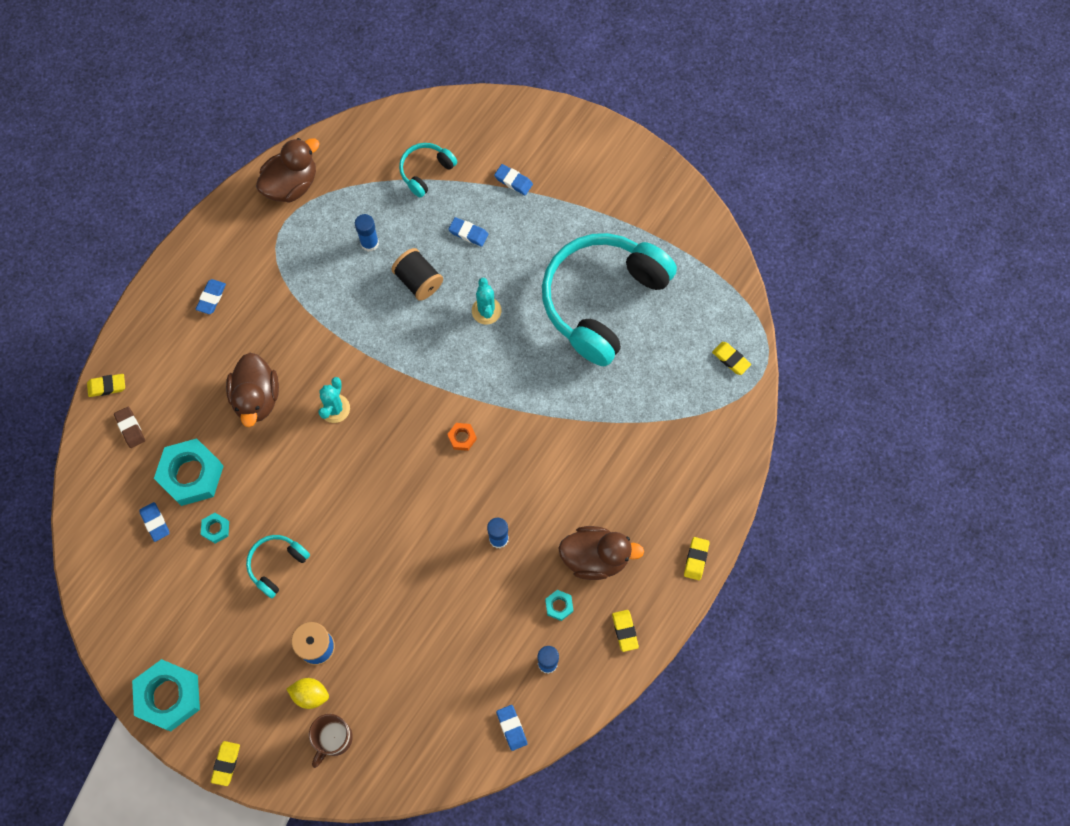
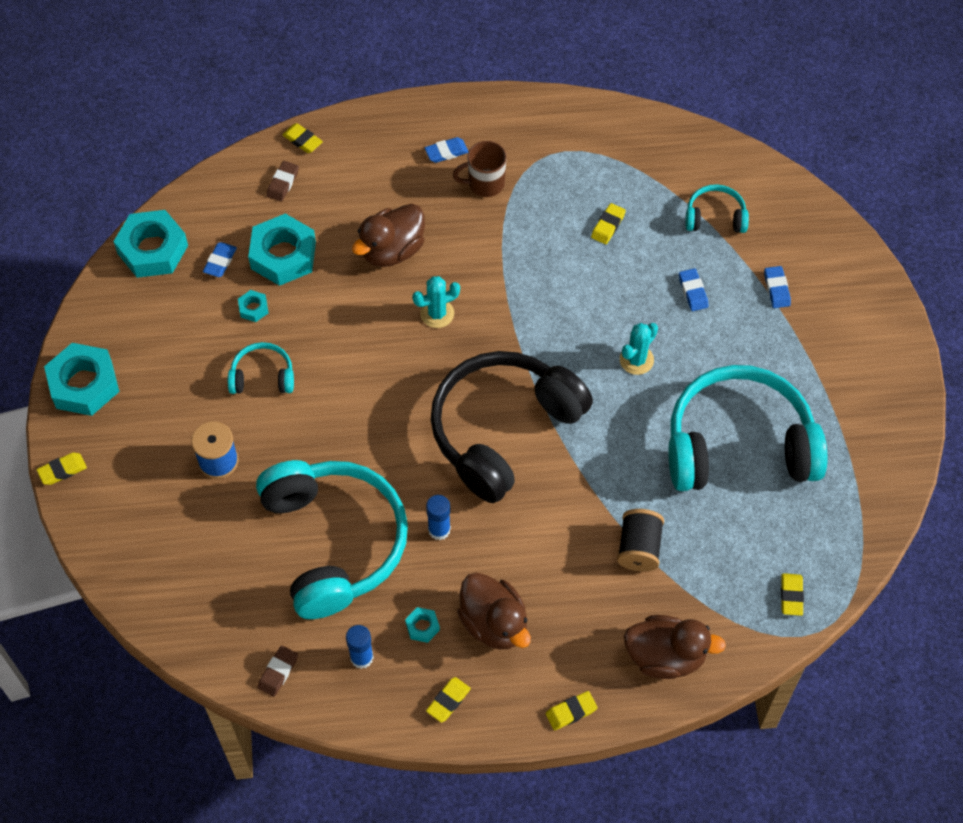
camera: 50 degrees right, 10 degrees down
(99, 562) = (152, 249): none -> turquoise nut
(291, 184) = (601, 130): brown duck -> brown duck (665, 656)
(310, 695) = (173, 488): yellow lemon -> none
(334, 739) = (150, 536): brown mug -> brown mug (485, 183)
(369, 243) = (608, 226): blue glue stick -> yellow eraser
(418, 281) = (611, 287): black spool -> black spool (639, 548)
(447, 616) = (334, 542): none -> turquoise headphones
(462, 438) = (503, 430): orange nut -> black headphones
(511, 728) = (278, 672): blue eraser -> brown eraser

